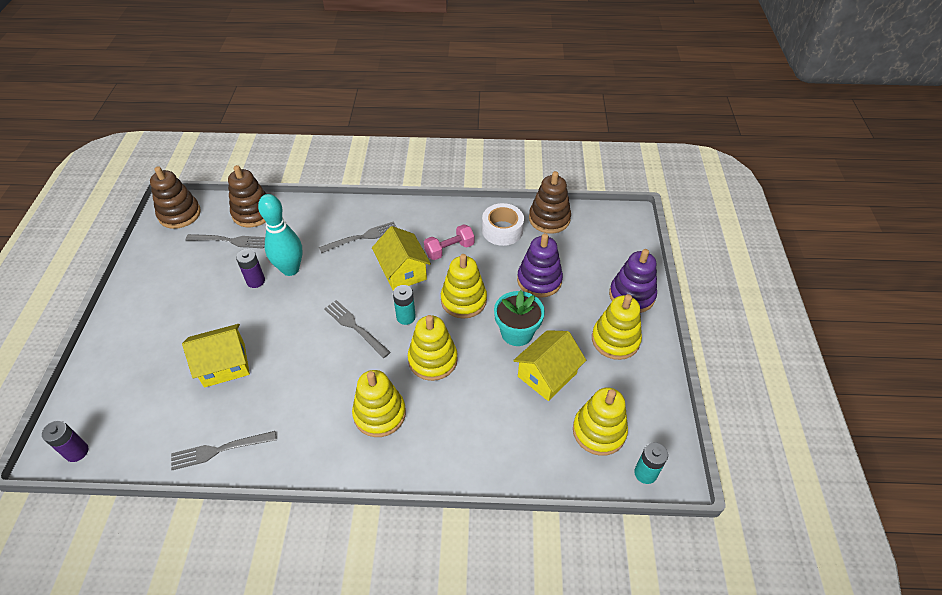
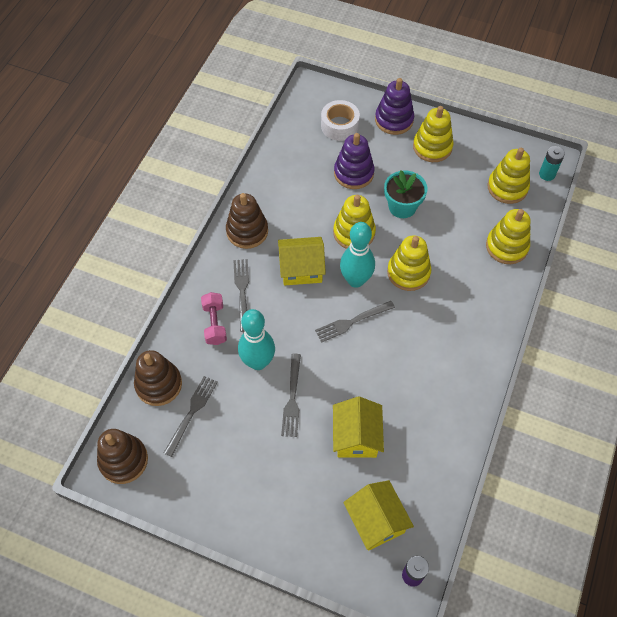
camera: 70 degrees left, 10 degrees up
(219, 450) = (447, 451): grey fork -> grey fork (292, 398)
(255, 281) = (261, 396): purple battery -> none
(379, 414) = (448, 323): yellow stacking toy -> yellow stacking toy (506, 246)
(406, 317) = (356, 280): turquoise battery -> turquoise bowling pin
(449, 249) = (290, 226): pink dumbbell -> pink dumbbell (215, 324)
(502, 230) = (284, 180): white tape -> white tape (339, 126)
(547, 375) = (449, 201): yellow house -> yellow house (376, 521)
(549, 219) = (286, 142): brown stacking toy -> brown stacking toy (247, 231)

